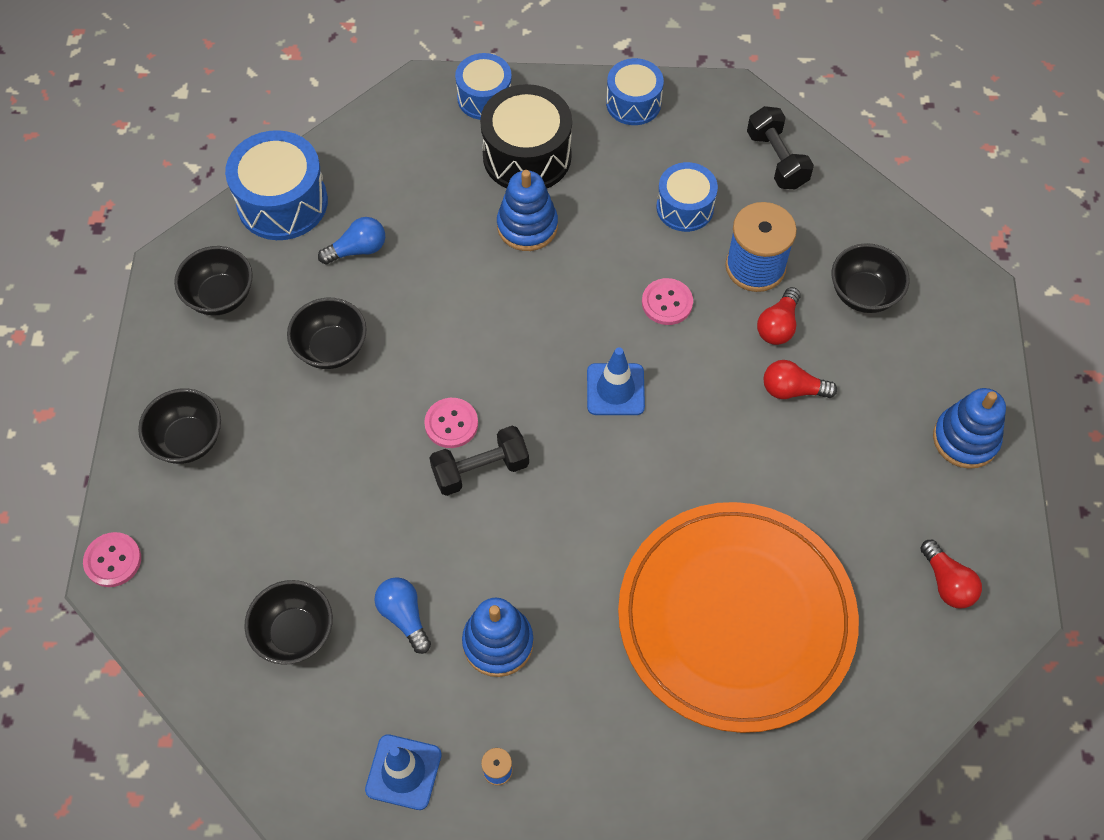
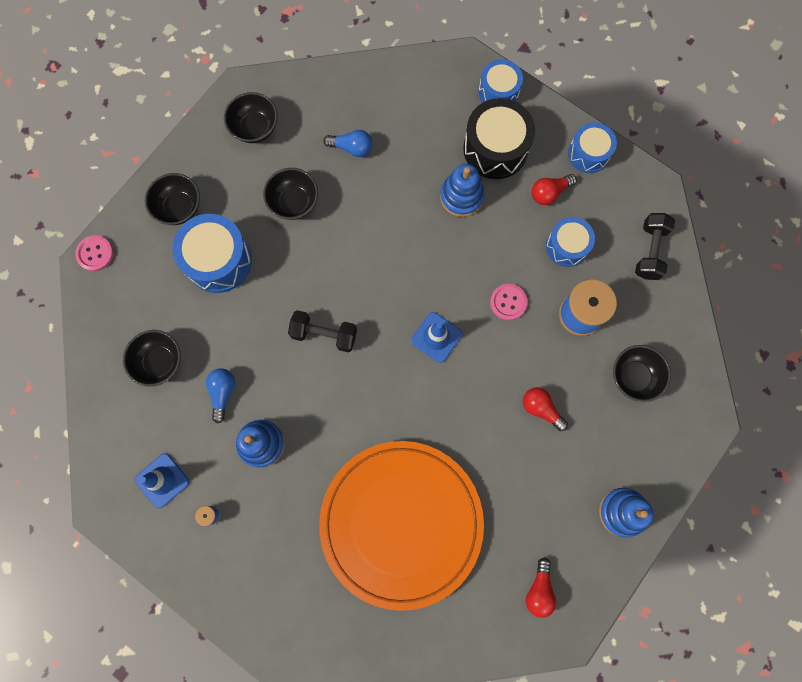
camera: 35 degrees right, 15 degrees up
(282, 202) = (330, 88): blue drum -> blue drum (218, 260)
(451, 424) = (328, 295): pink button -> none
(778, 325) = (564, 362): red light bulb -> red light bulb (549, 193)

